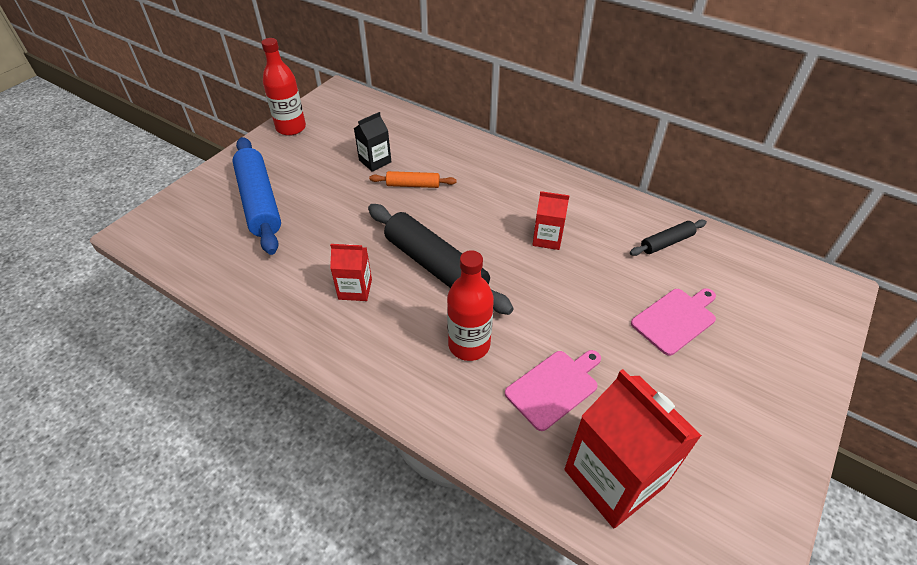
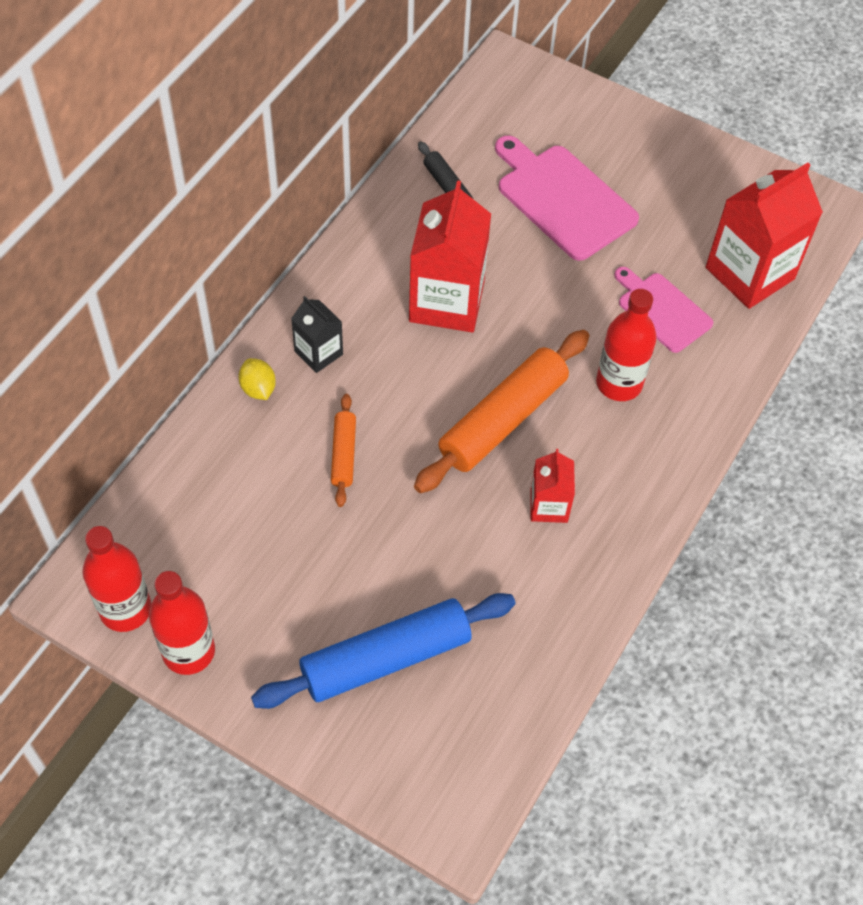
camera: 95 degrees left, 10 degrees up
(323, 107) = (125, 609): none -> red bottle
(375, 161) = (286, 510): black carton -> black carton (318, 353)
(436, 266) = (503, 419): black rolling pin -> orange rolling pin
(466, 149) = (258, 389): none -> yellow lemon
(547, 238) = (446, 301): red carton -> red carton, size x1.92
(675, 319) = (563, 199): pink cutting board -> pink cutting board, size x1.58

